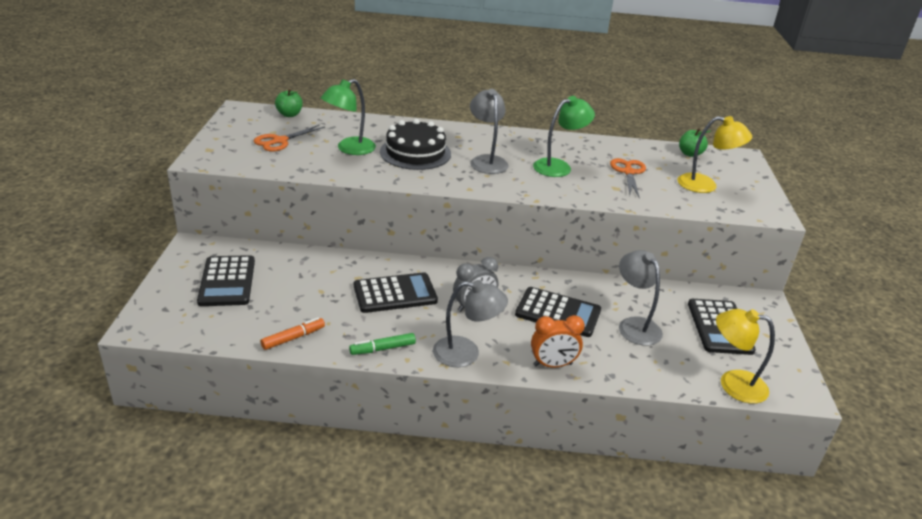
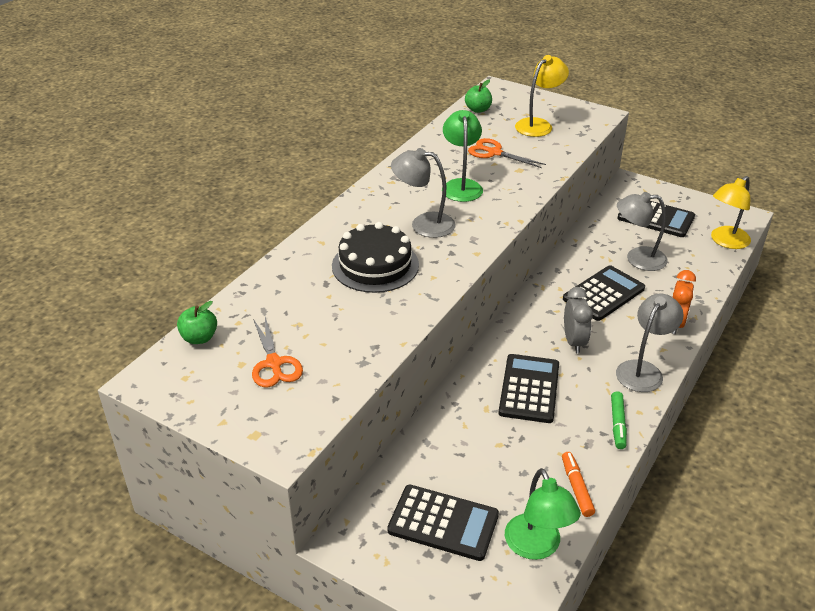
camera: 60 degrees left, 5 degrees up
(349, 149) = (334, 311): green lamp -> green lamp (537, 547)

